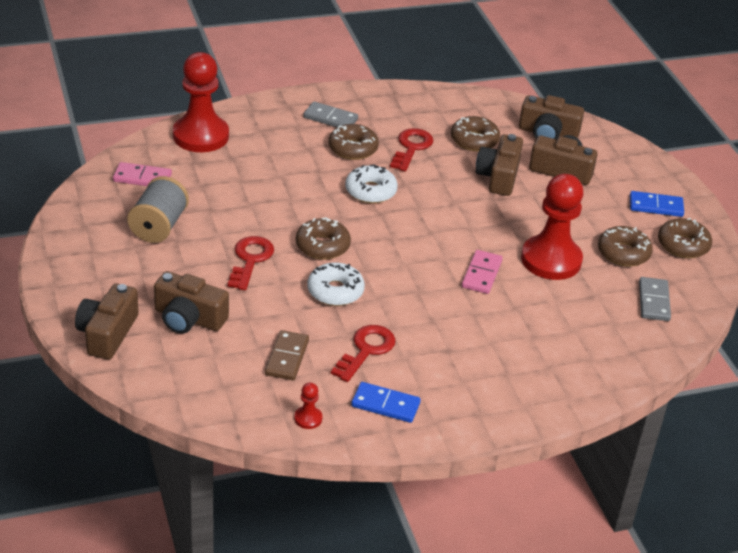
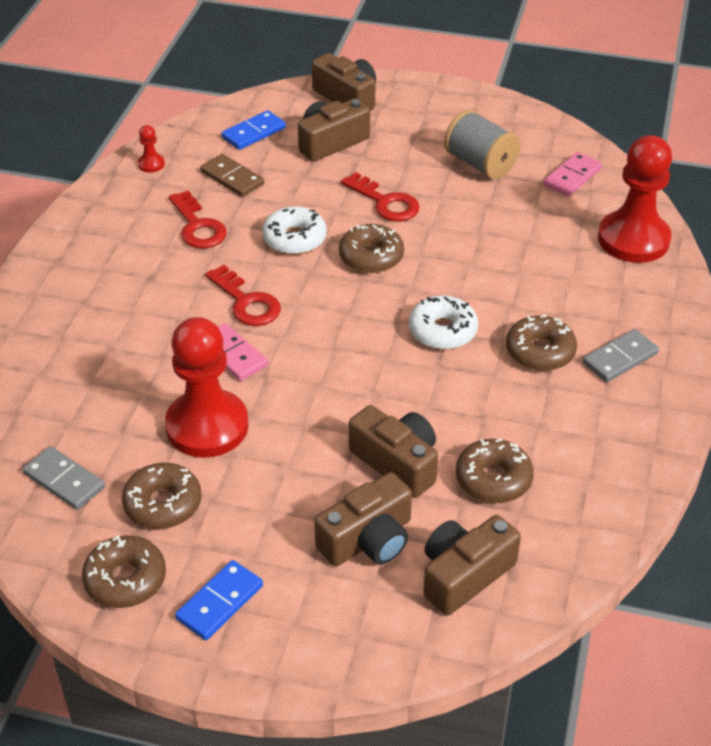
camera: 125 degrees right, 5 degrees up
(385, 404) = (123, 211): blue domino -> blue domino (254, 133)
(411, 147) = (512, 406): red key -> red key (247, 302)

